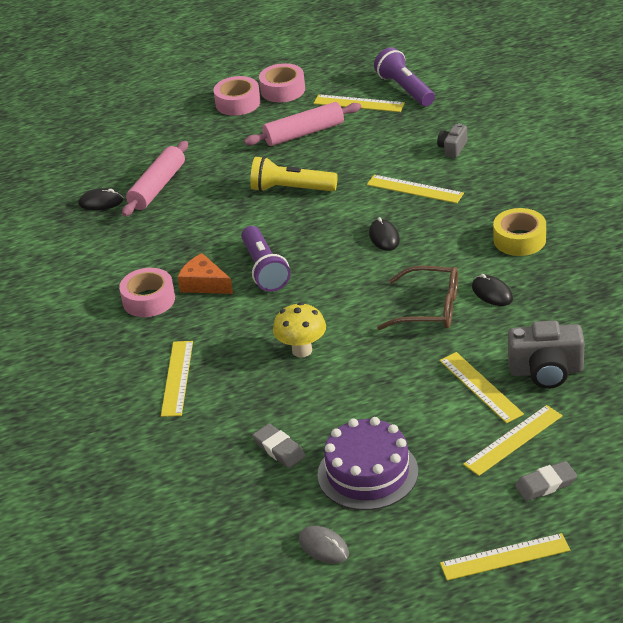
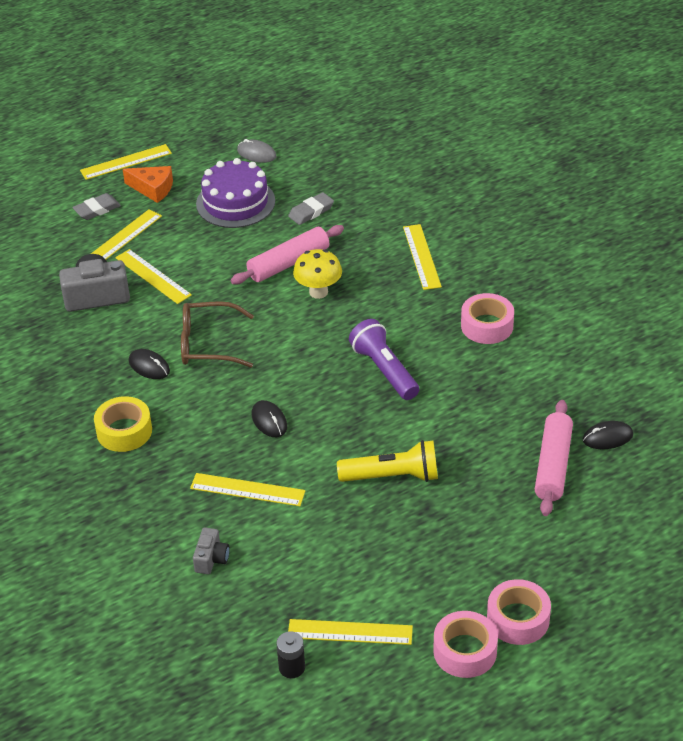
camera: 165 degrees right, 5 degrees up
(204, 284) = (439, 348): orange cheese -> orange cheese (153, 189)
(279, 449) = (311, 211): grey eraser -> grey eraser turned 75 degrees counterclockwise
(304, 133) = (407, 569): pink rolling pin -> pink rolling pin (288, 263)
(405, 89) = (292, 667): purple flashlight -> black battery

